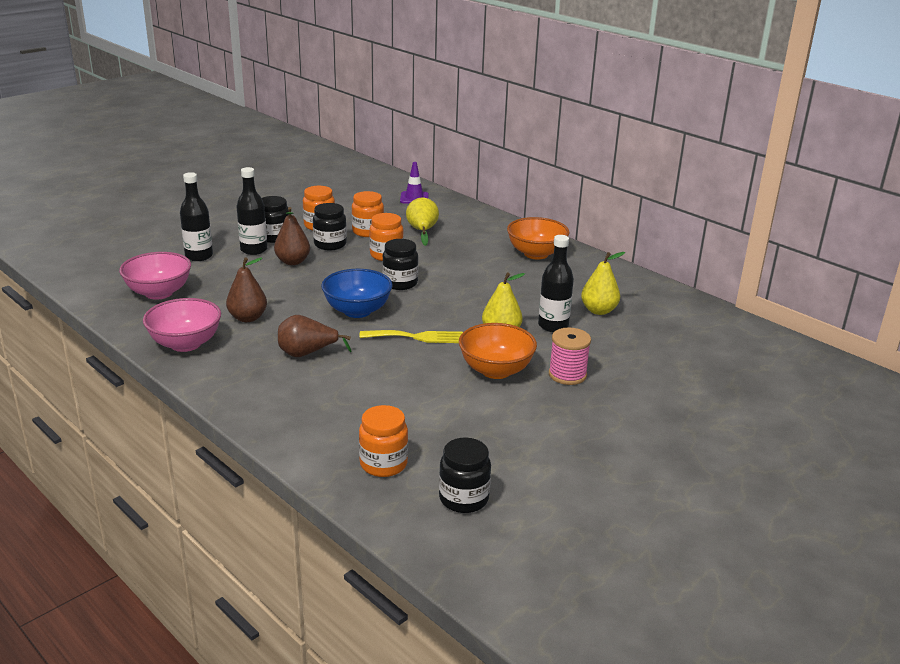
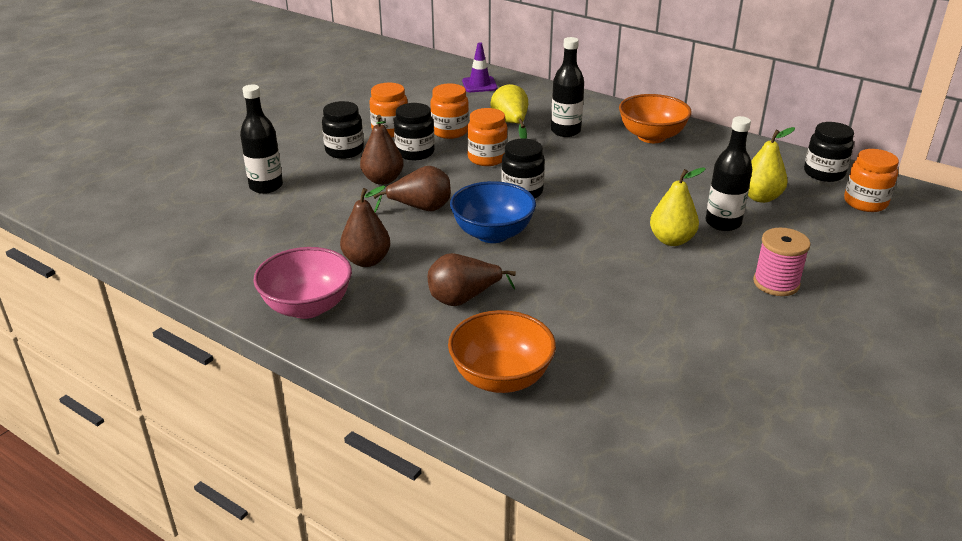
camera: 10 degrees left, 5 degrees up
(159, 293) = (240, 241): pink bowl -> none
(254, 250) = (328, 170): black bottle -> black bottle (565, 131)
(311, 286) = (421, 208): none -> brown pear
(383, 464) = (637, 438): orange jar -> orange jar (865, 203)
(417, 337) = (580, 258): yellow fork -> none
(463, 499) = (759, 471): black jar -> black jar (824, 173)
(496, 370) = (694, 289): orange bowl -> orange bowl (501, 378)

